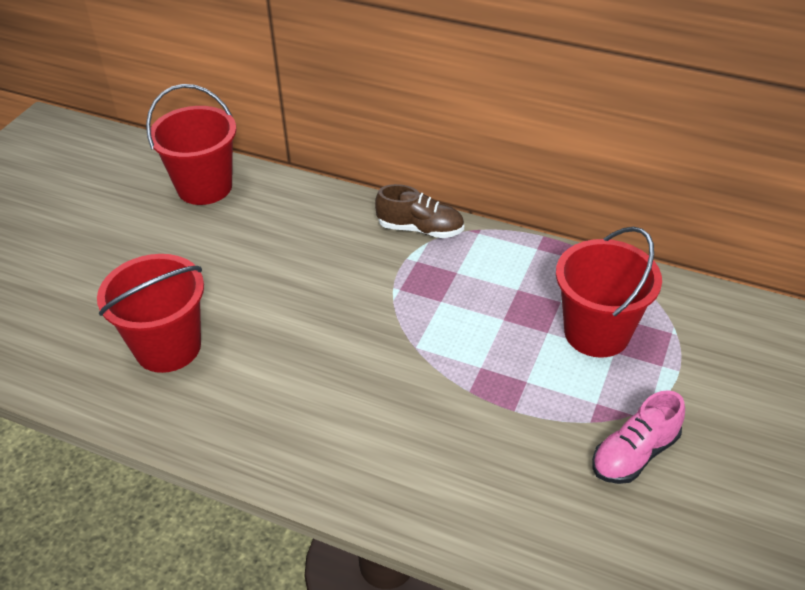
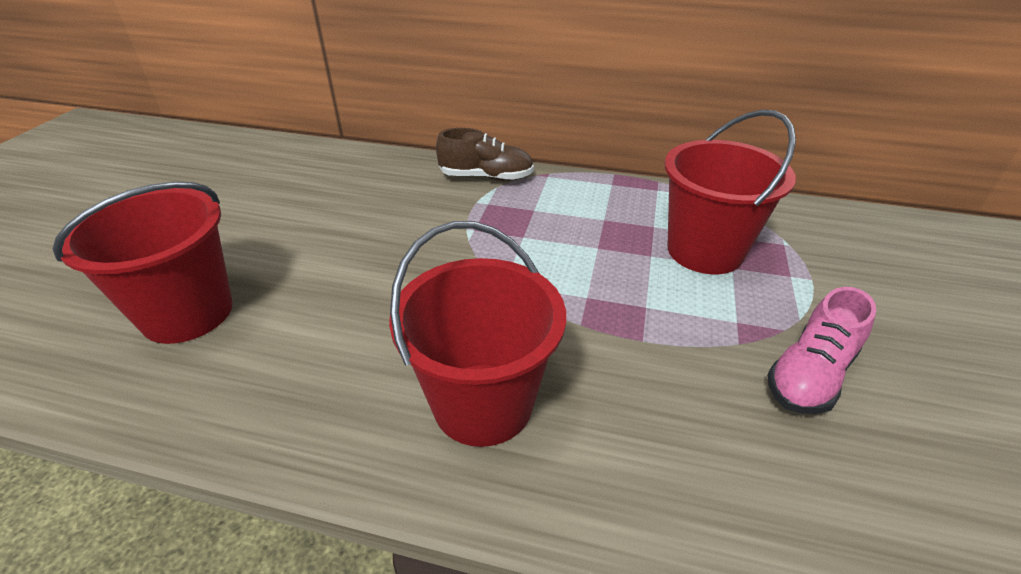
camera: 10 degrees left, 5 degrees down
(204, 187) = (250, 159): red bucket -> red bucket (483, 403)

